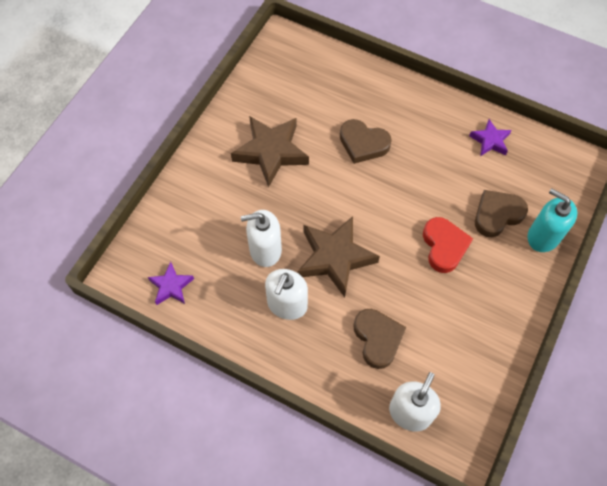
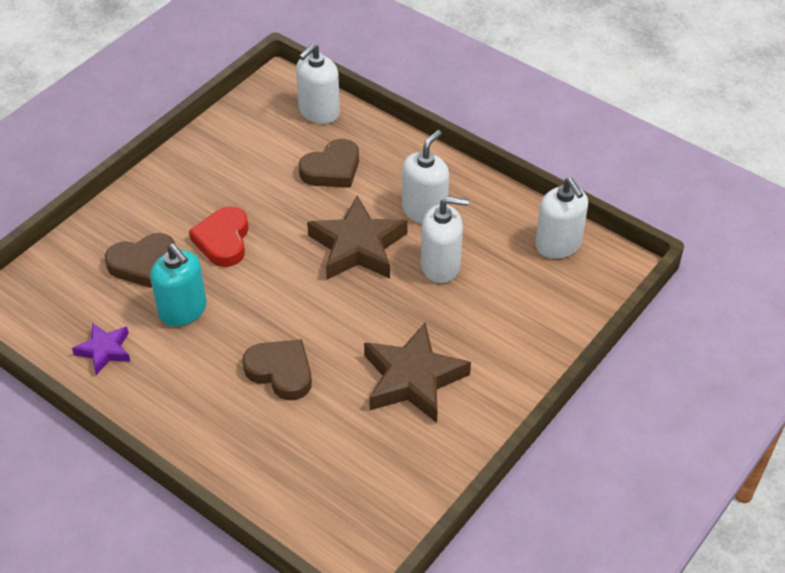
camera: 170 degrees left, 15 degrees down
(171, 286) = (558, 244): purple star -> white soap dispenser
(377, 339) = (332, 169): brown heart -> brown heart turned 120 degrees counterclockwise
(543, 236) = (100, 234): turquoise soap dispenser -> turquoise soap dispenser (183, 310)

